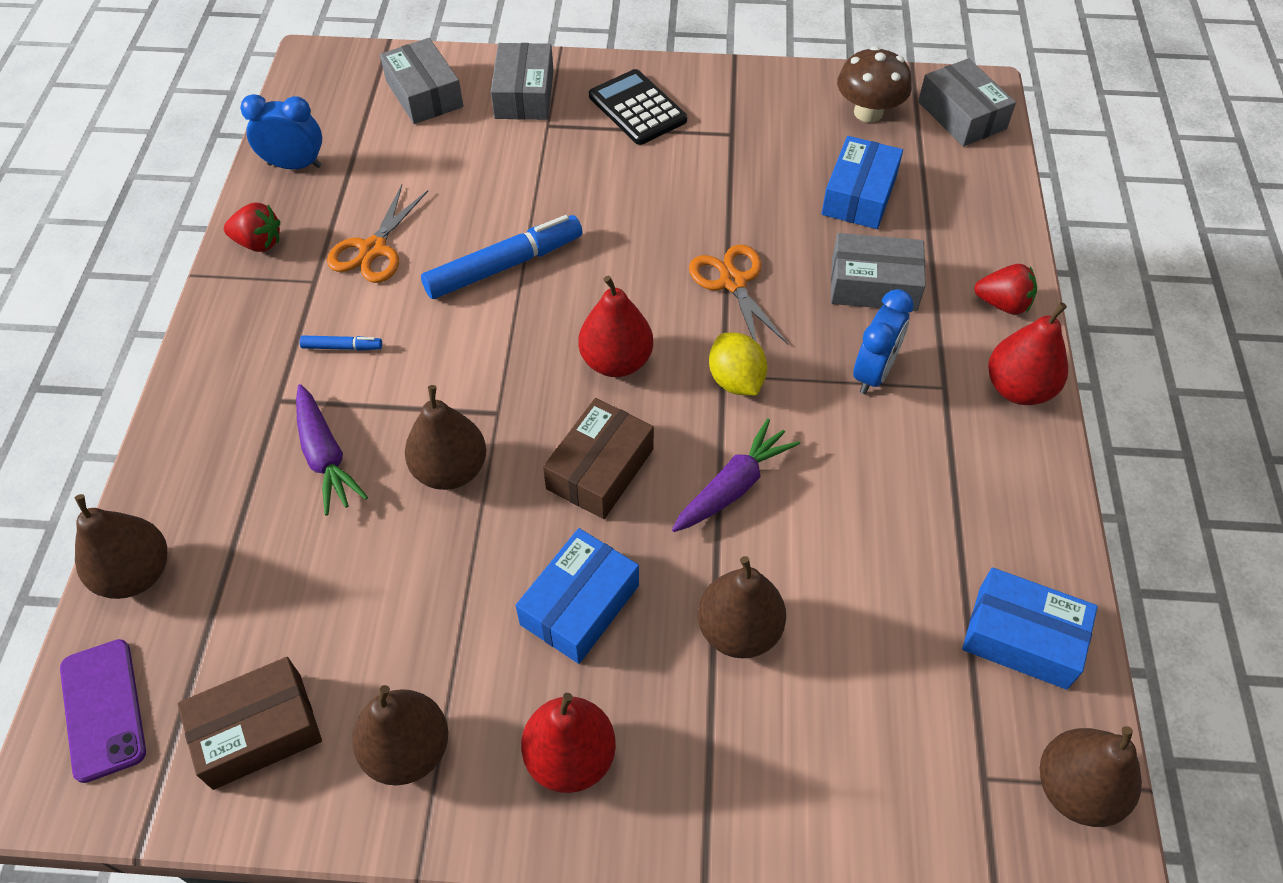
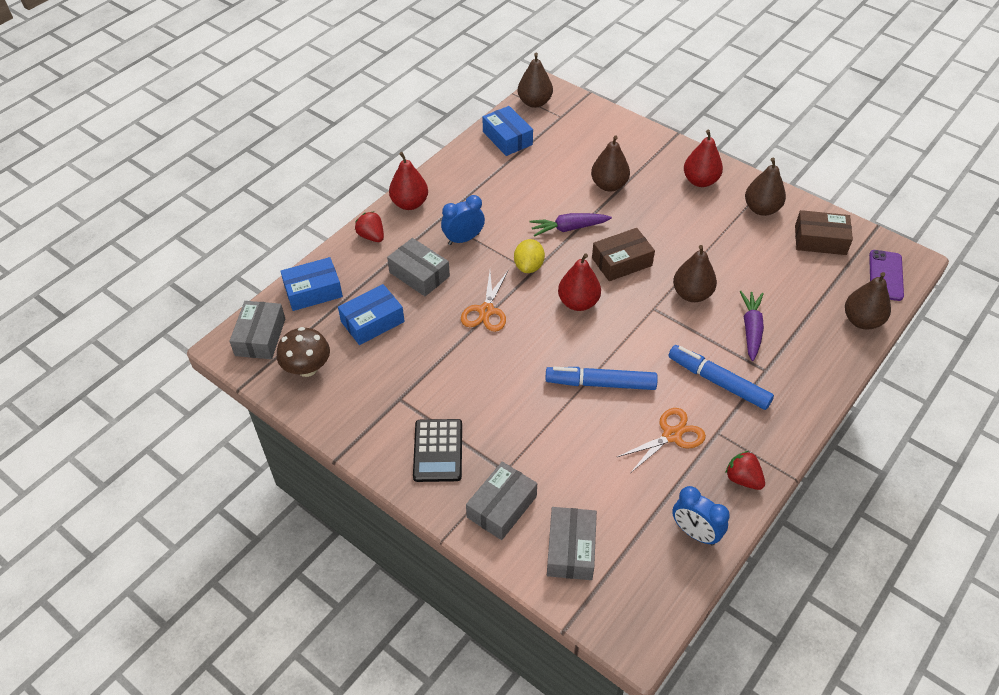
camera: 145 degrees left, 5 degrees down
(342, 347) = (718, 382): blue marker -> blue marker, size x2.20
(579, 604) = (666, 220): blue box -> blue box (313, 291)

